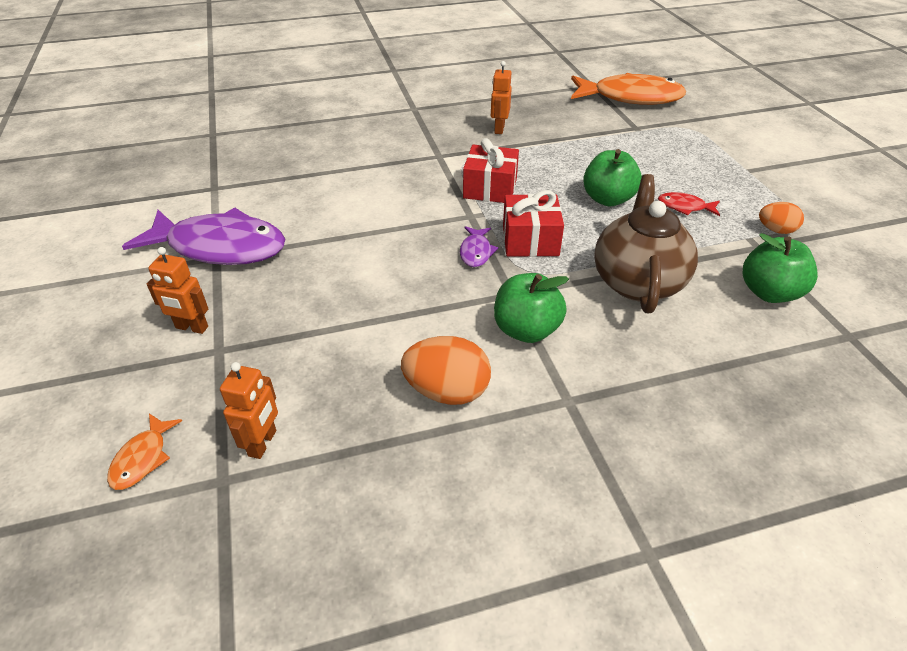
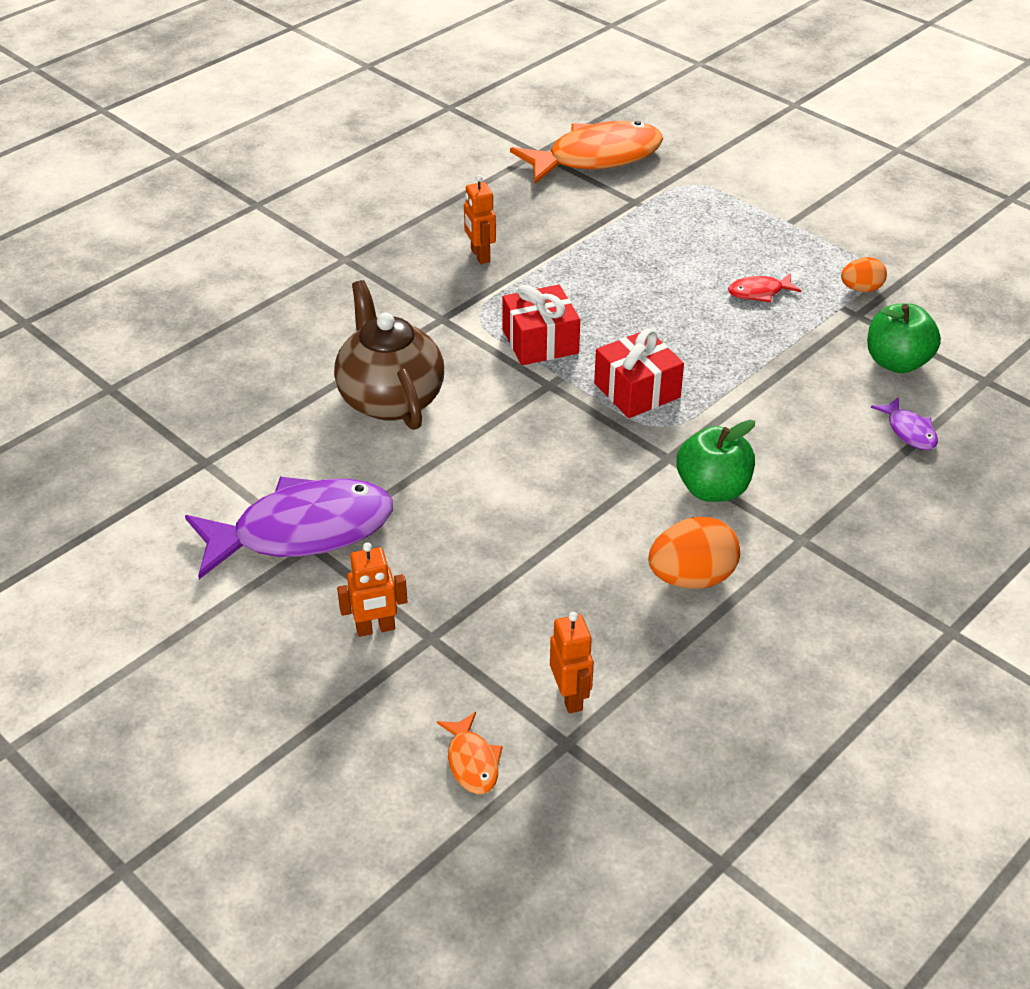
camera: 30 degrees left, 0 degrees up
(476, 252) = (593, 425): purple fish -> purple fish (909, 431)
(608, 199) = (676, 310): green apple -> none
(637, 282) = (775, 397): brown teapot -> brown teapot (390, 399)

